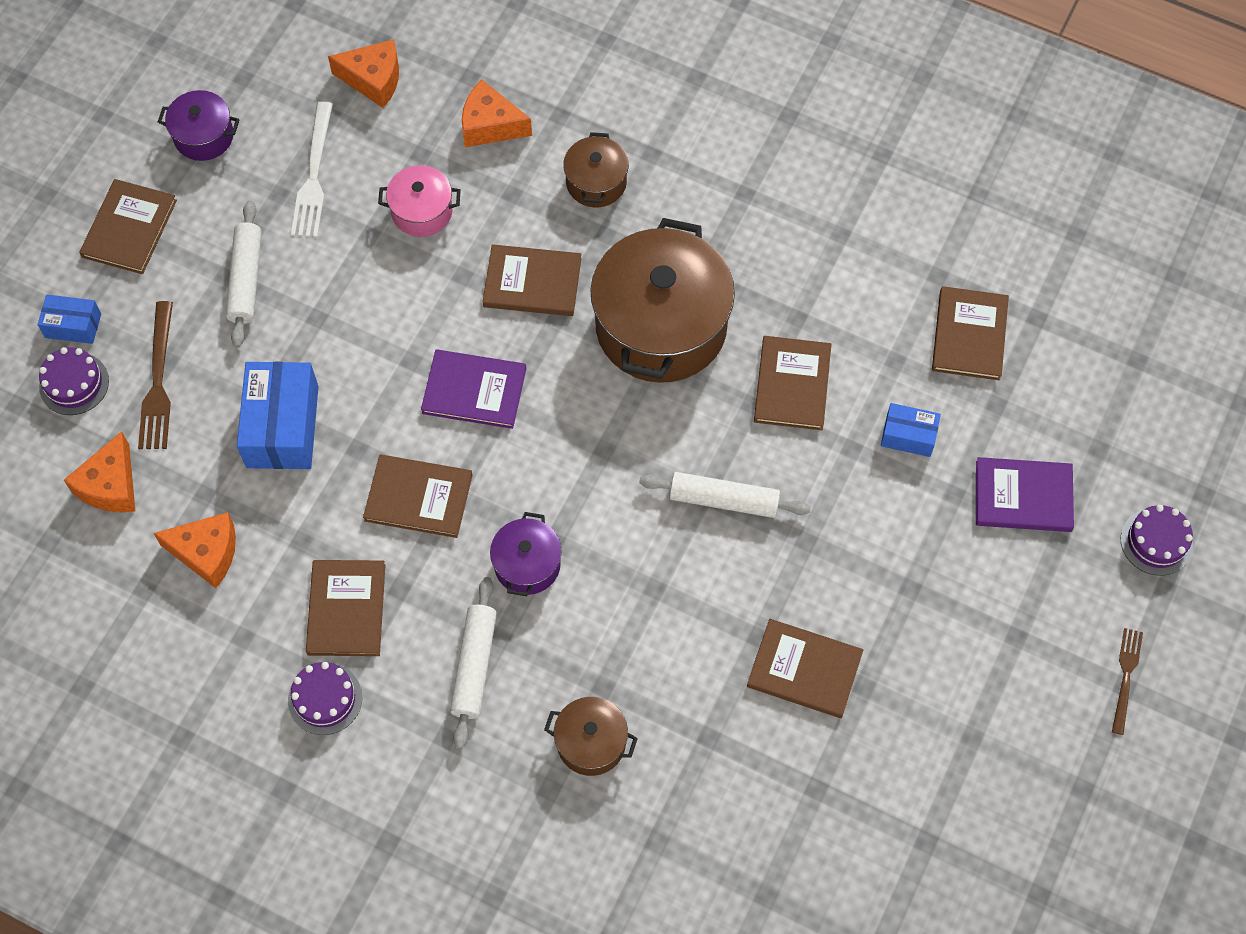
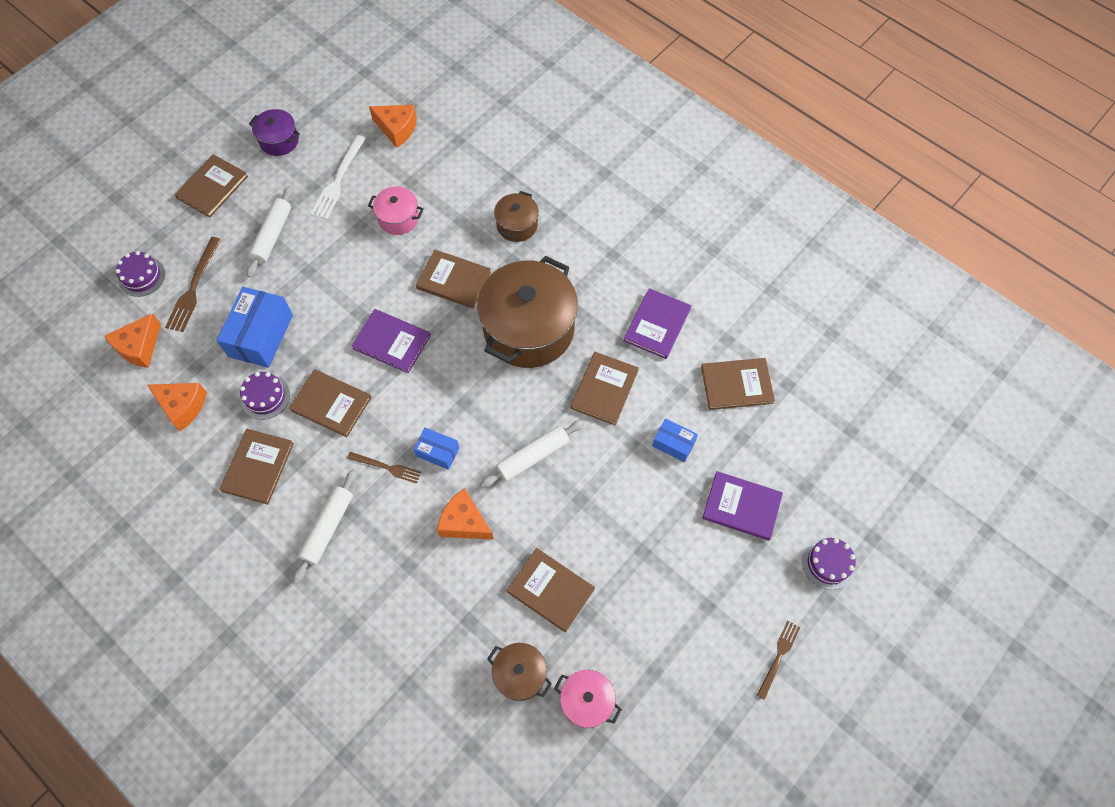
camera: 15 degrees right, 0 degrees up
(73, 325) = (155, 240): blue box -> blue box (438, 452)
(325, 699) = (222, 524): purple cake -> purple cake (265, 397)
(490, 125) = (461, 173): orange cheese -> orange cheese (464, 522)
(527, 564) = (386, 467): purple pot -> brown fork
(591, 743) = (387, 603): brown pot -> brown pot (520, 674)
(724, 500) = (533, 457): white rolling pin -> white rolling pin turned 60 degrees counterclockwise
(837, 278) = (657, 325): none -> purple book
(897, 797) = (587, 701): none -> pink pot
(969, 335) = (736, 385): brown book -> brown book turned 60 degrees clockwise

